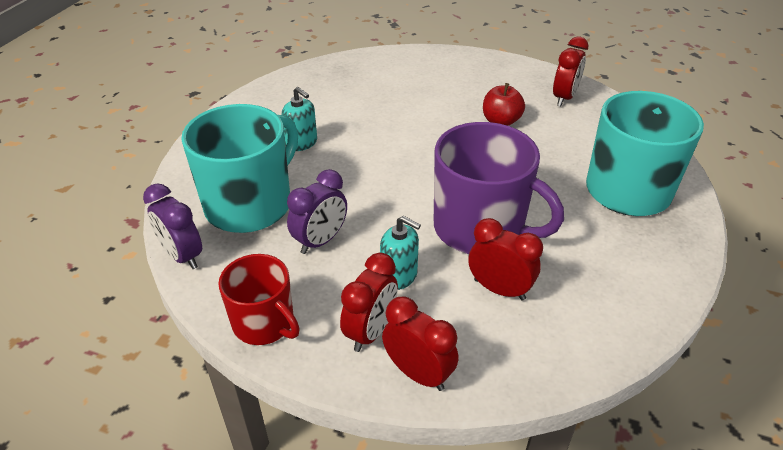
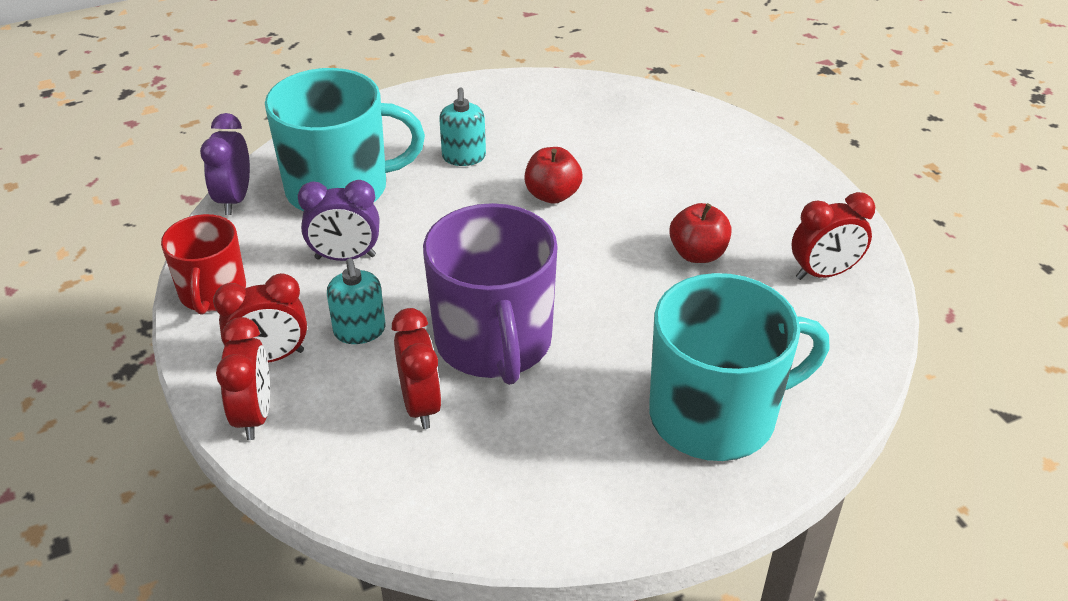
camera: 45 degrees right, 0 degrees up
(385, 134) = (552, 195): none -> red apple

